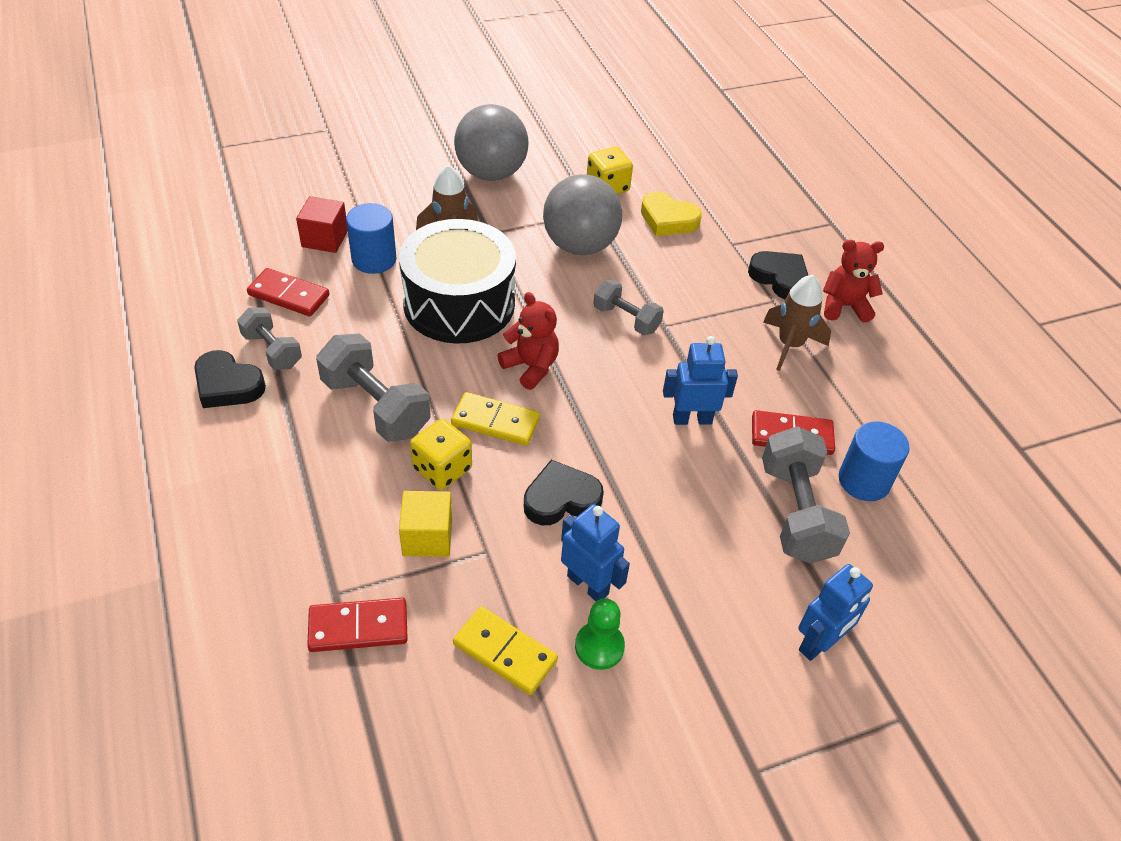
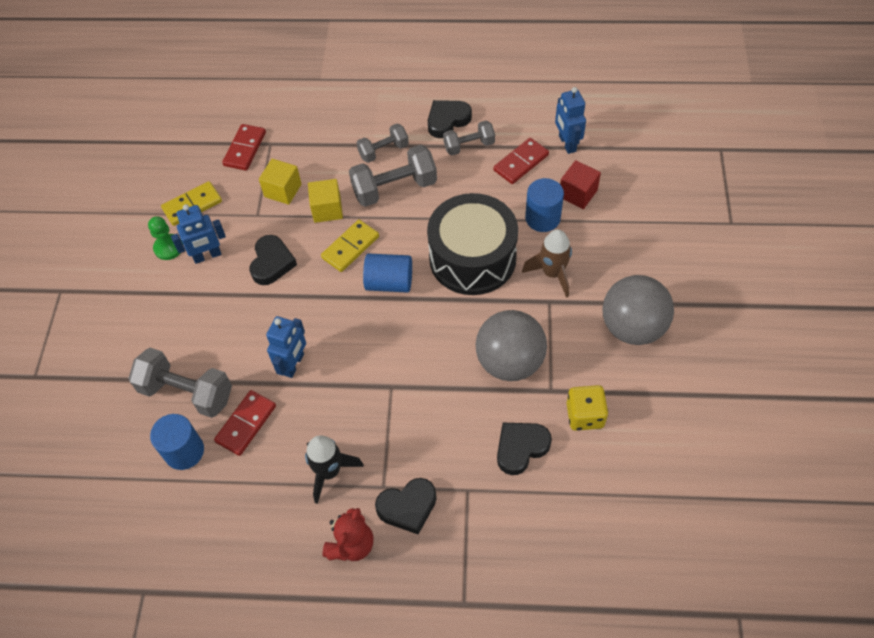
camera: 120 degrees right, 10 degrees up
(442, 469) = (327, 209): yellow dice -> yellow cube
(531, 367) = (389, 282): red teddy bear -> blue cylinder
(626, 319) = (410, 362): grey dumbbell -> grey dumbbell (383, 151)
(668, 219) = (521, 448): yellow heart -> black heart
(790, 345) = (329, 471): brown rocket -> black rocket
(819, 643) = (100, 357): blue robot -> blue robot (567, 144)

